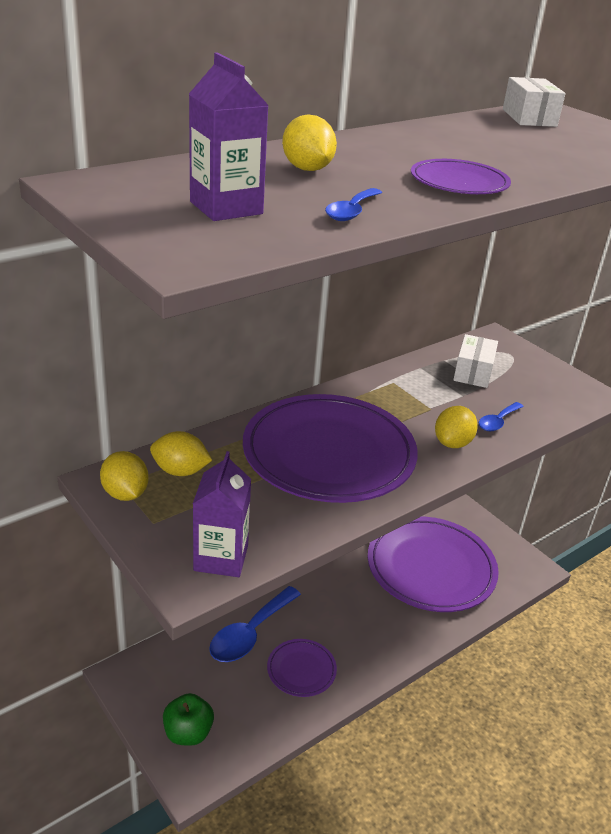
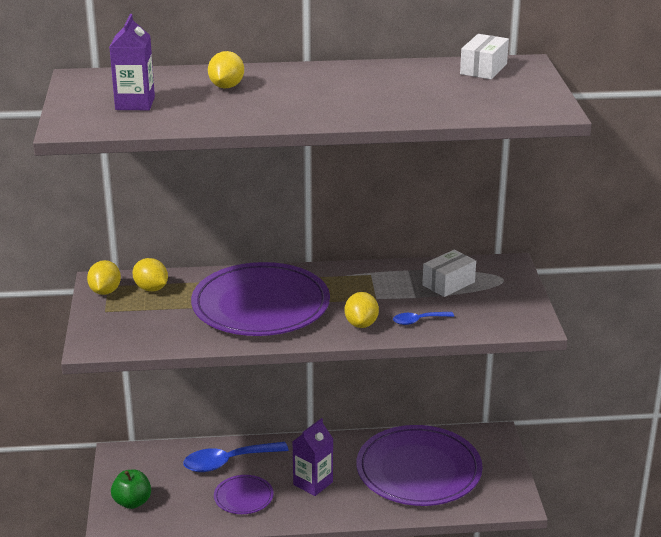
camera: 35 degrees right, 5 degrees down
(221, 558) = (123, 340): purple carton -> purple carton (313, 483)
(351, 212) = (203, 117): blue spoon -> none
(452, 443) = (361, 324): yellow lemon -> yellow lemon turned 60 degrees counterclockwise
(459, 182) = (312, 110): purple plate -> none

